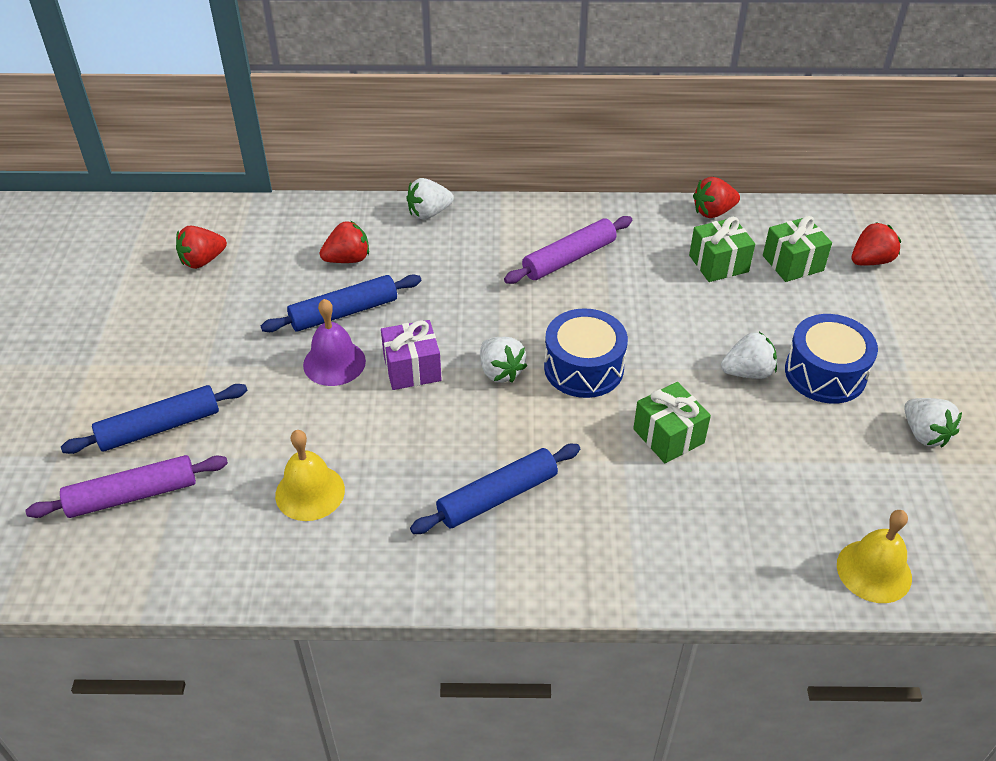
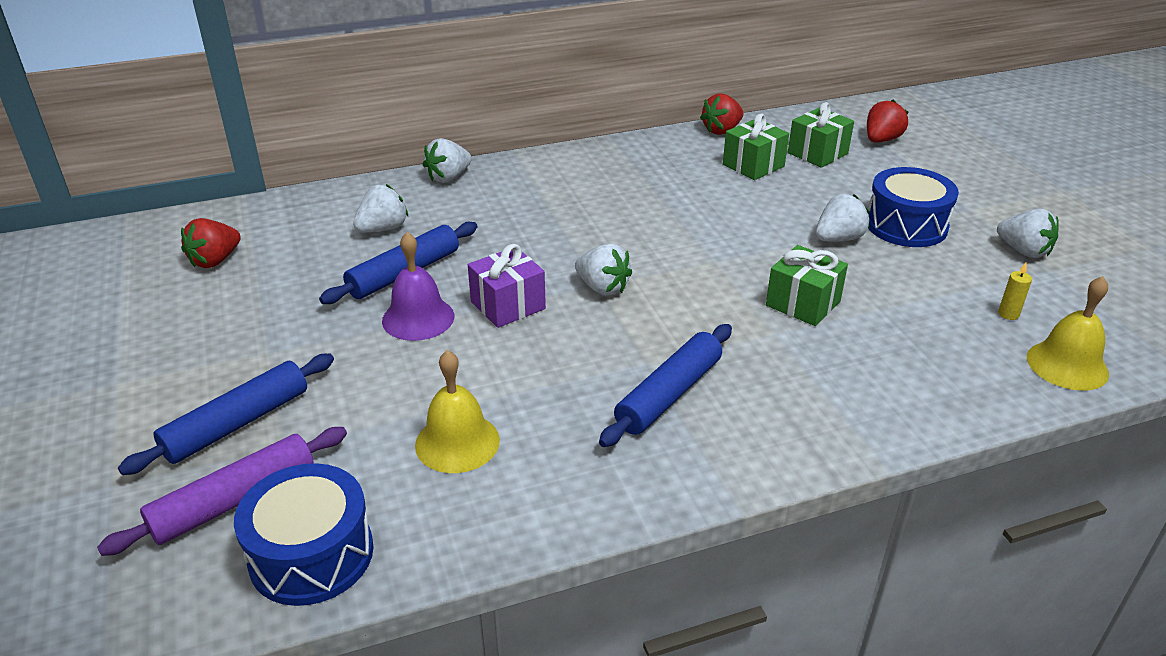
camera: 20 degrees left, 10 degrees down
(348, 259) = (383, 229): red strawberry -> white strawberry
(569, 258) = (612, 187): purple rolling pin -> none
(583, 368) = (683, 267): blue drum -> blue drum (311, 554)
(856, 501) = (1008, 314): none -> yellow candle

